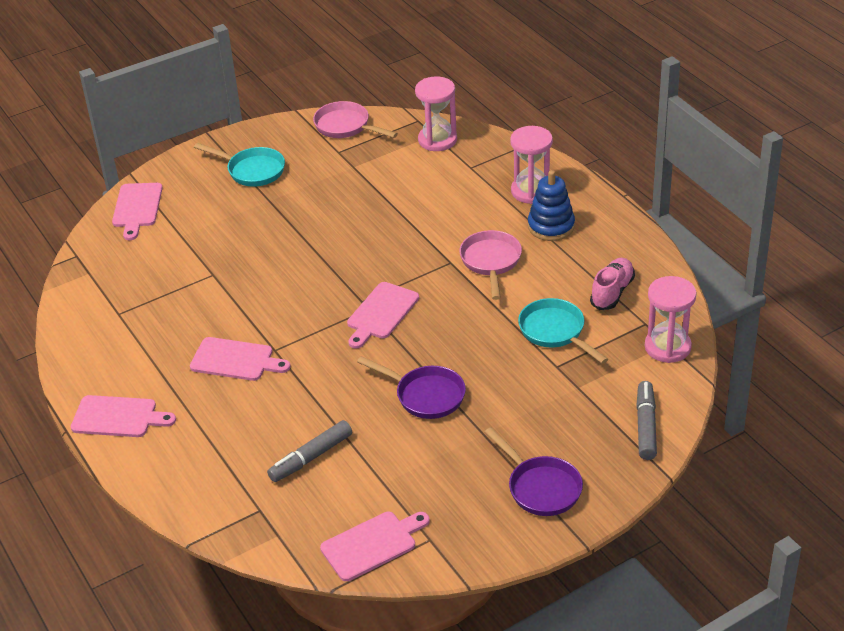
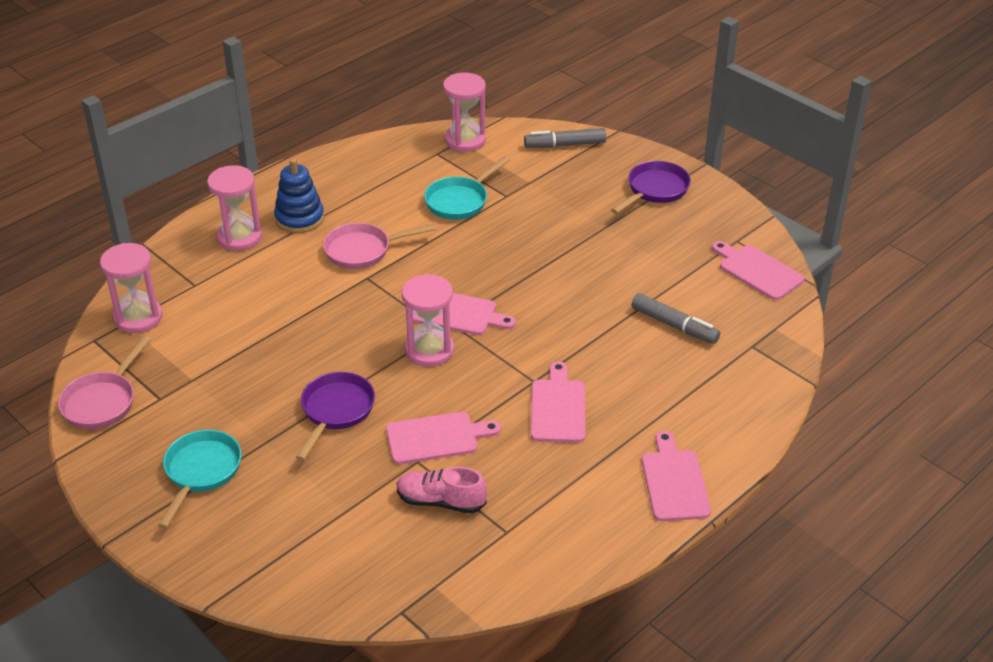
camera: 105 degrees left, 0 degrees up
(137, 208) = (289, 574): pink cutting board -> pink cutting board (436, 438)
(338, 291) = (429, 350): none -> pink hourglass
(425, 395) = (568, 267): purple pan -> purple pan (335, 411)
(612, 292) = (396, 174): pink shoe -> pink shoe (440, 501)

